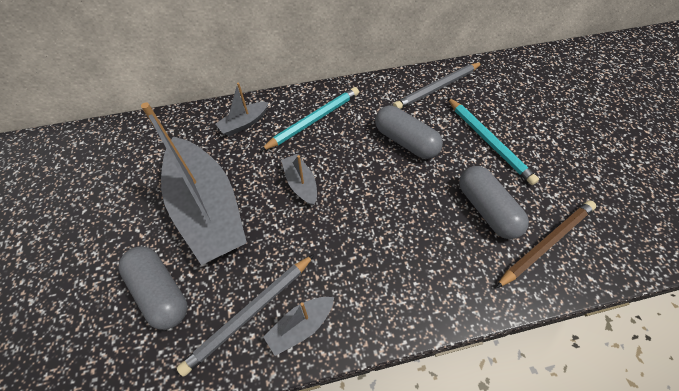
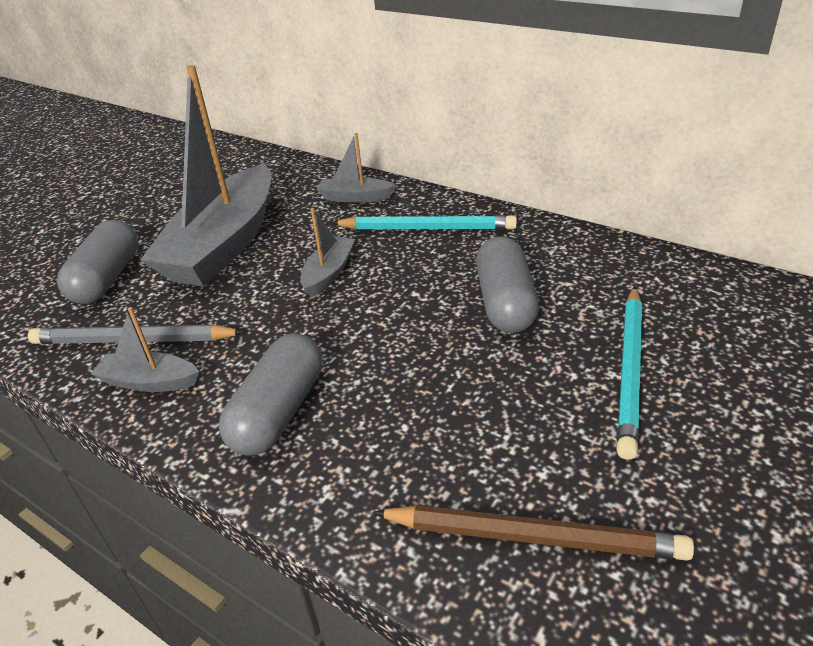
camera: 50 degrees right, 20 degrees down
(437, 88) = (641, 274): grey pencil -> none
(486, 209) = (503, 435): grey capsule -> grey capsule (279, 411)

